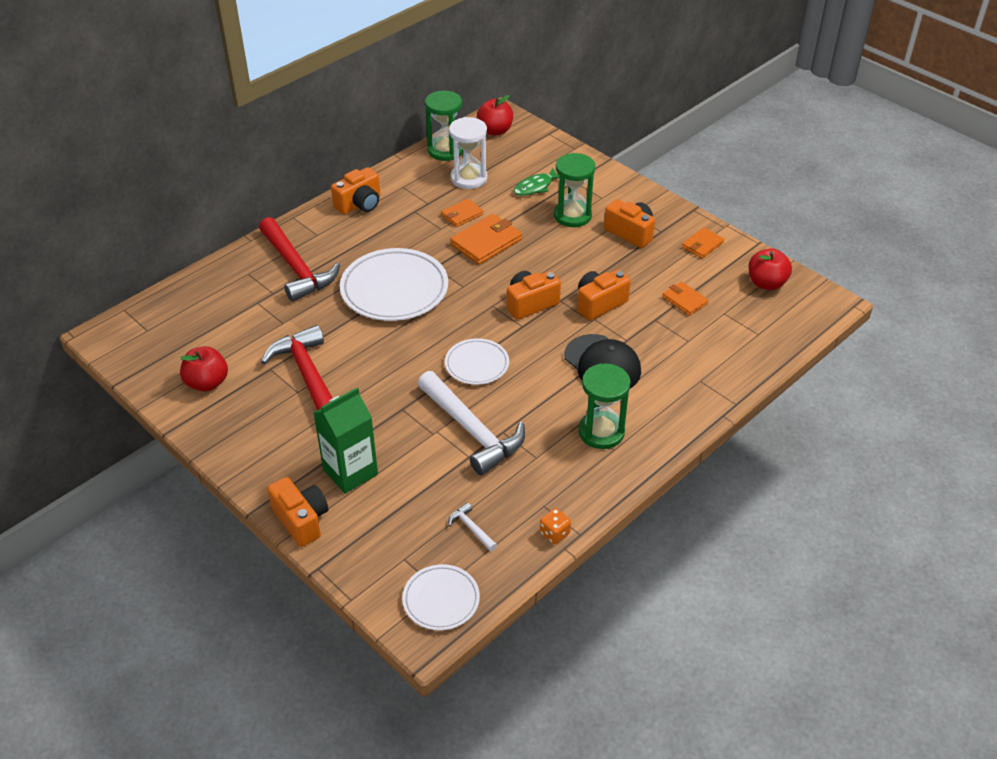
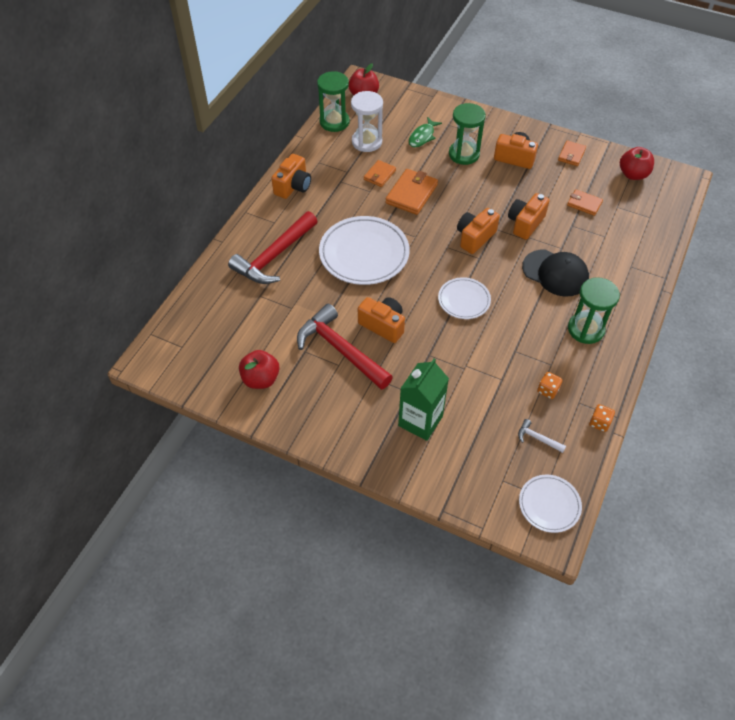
camera: 20 degrees left, 10 degrees up
(296, 268) = (274, 256): red hammer -> red hammer turned 90 degrees clockwise
(301, 520) = (406, 474): orange camera -> orange camera (383, 325)
(472, 430) = (491, 357): white hammer -> none
(515, 483) = (547, 390): none -> orange dice

